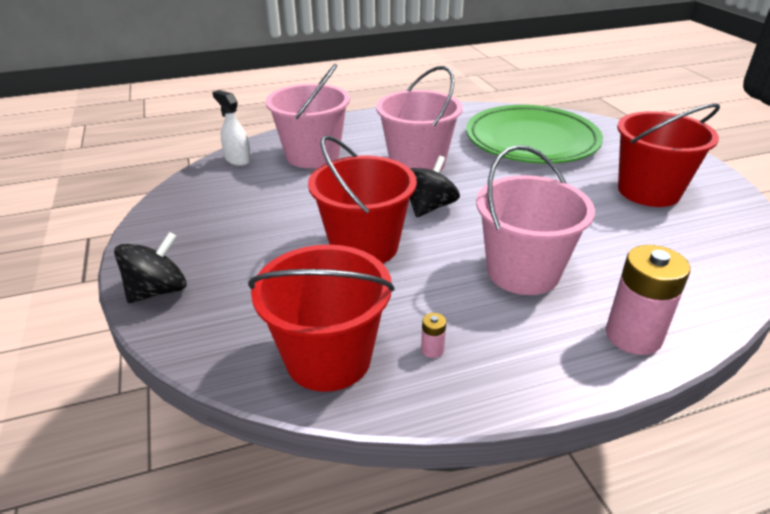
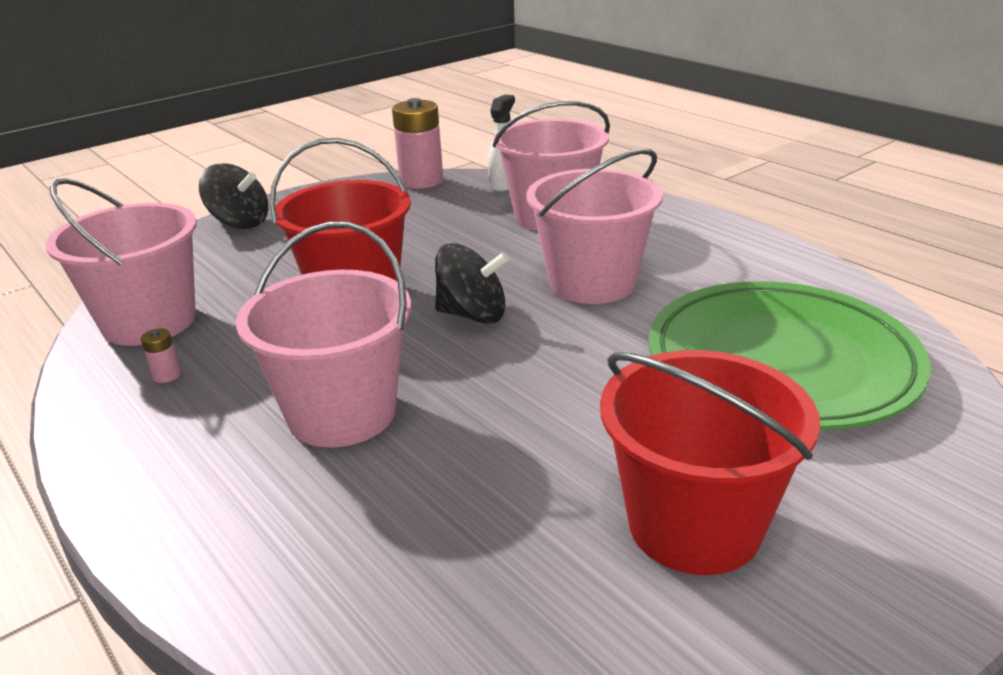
camera: 70 degrees right, 5 degrees down
(328, 358) = (149, 322): red bucket -> pink bucket
(633, 336) = (210, 531): pink battery -> pink battery (421, 181)

